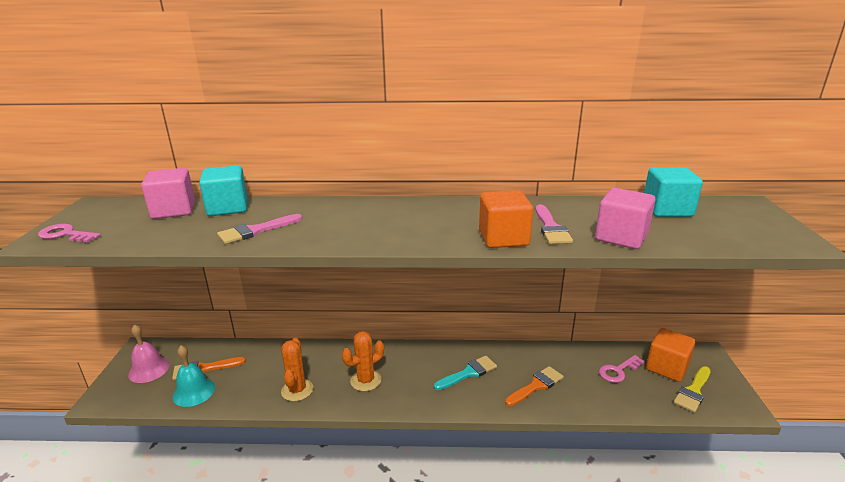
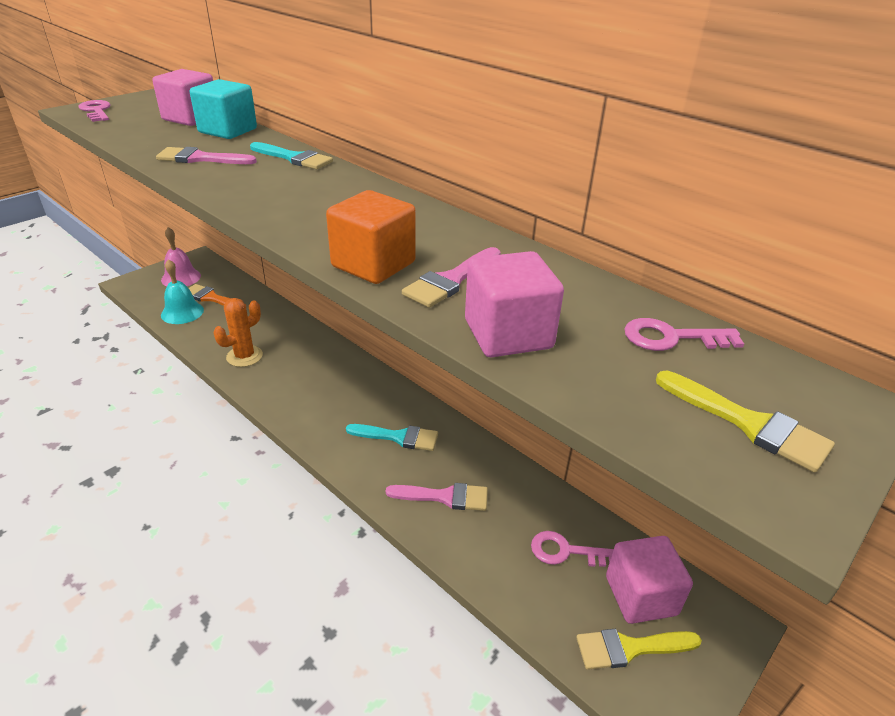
camera: 40 degrees right, 10 degrees up
(320, 206) = (294, 158): none -> turquoise brush
(365, 380) = (303, 383): orange cactus -> none
(536, 386) = (445, 497): orange brush -> pink brush
(667, 209) = (672, 338): turquoise cube -> pink key
(667, 367) = (641, 595): orange cube -> pink cube
(745, 225) = (749, 424): none -> yellow brush

